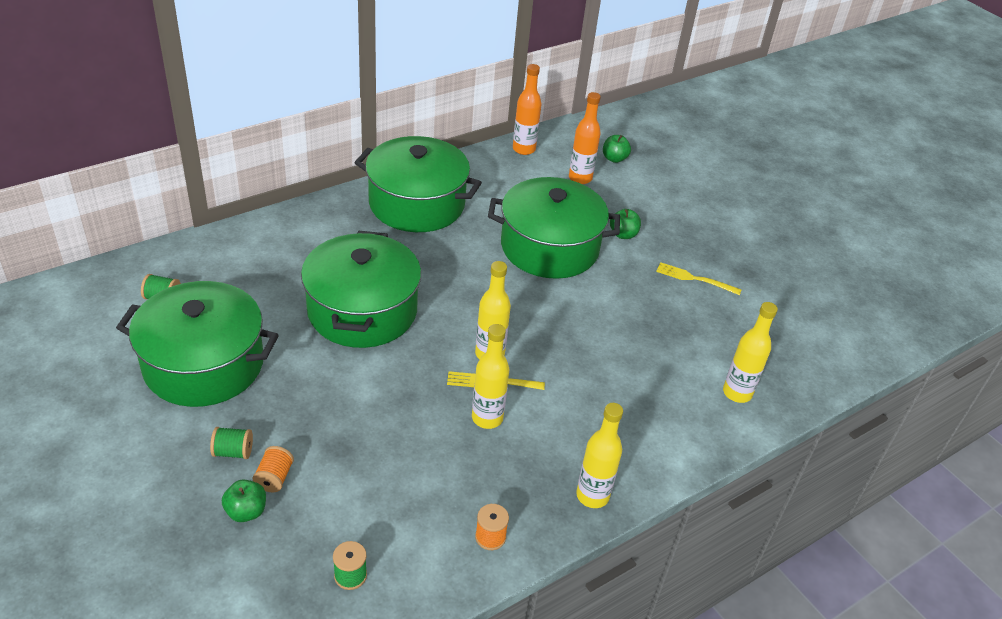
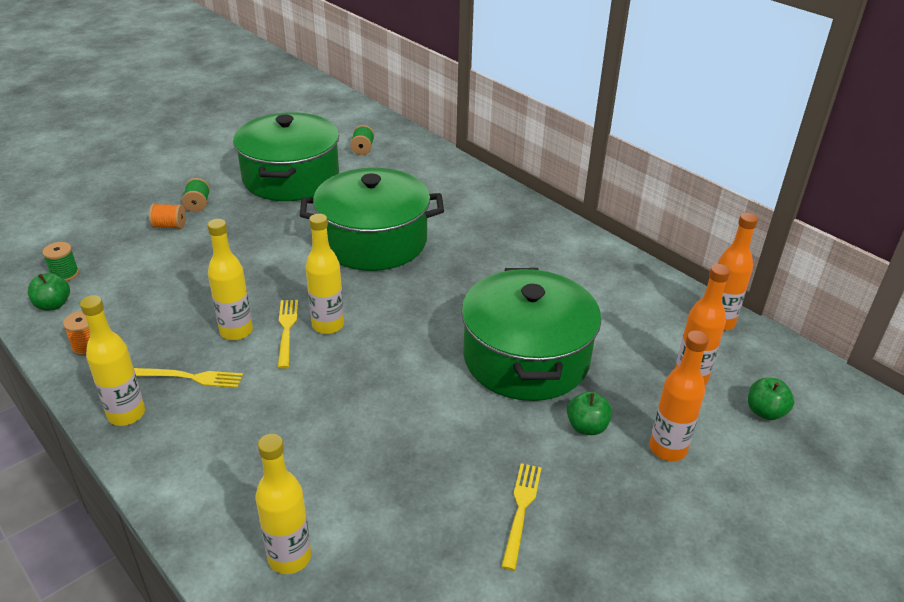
camera: 85 degrees right, 5 degrees down
(246, 511) = (137, 219): green apple -> green apple (53, 305)
(417, 204) = (554, 253): green pot -> none
(548, 450) = (192, 377): none -> yellow fork
(644, 206) = (667, 449): none -> orange bottle

